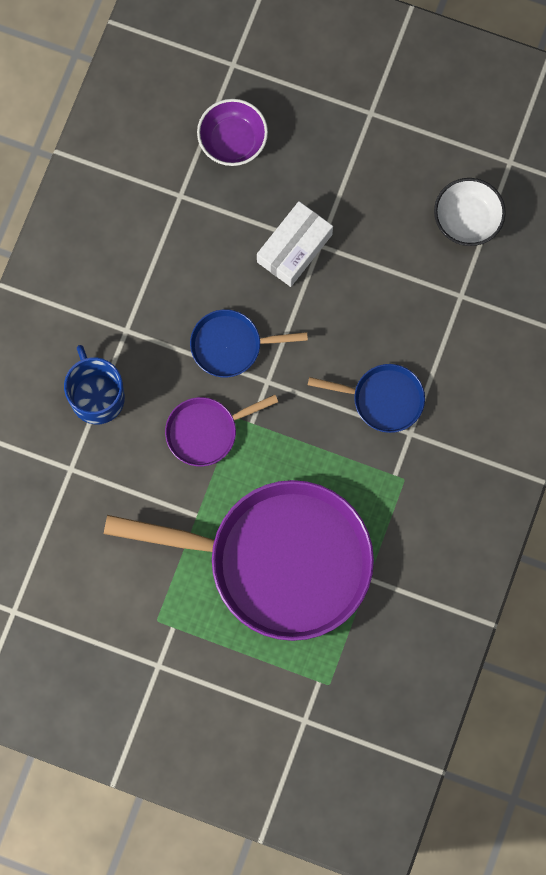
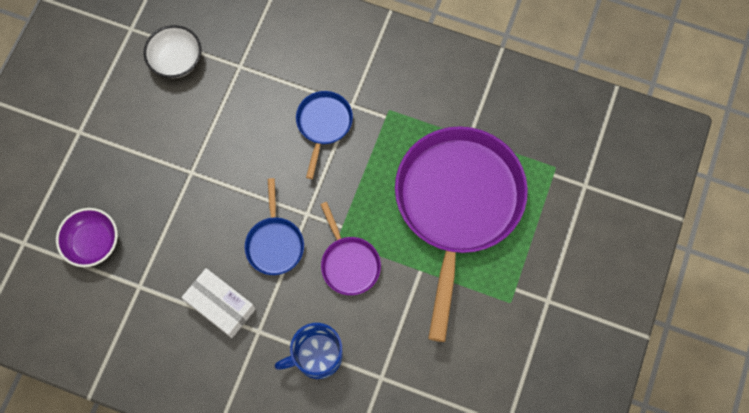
camera: 90 degrees left, 5 degrees down
(294, 248) = (192, 192): white box -> white box (221, 305)

